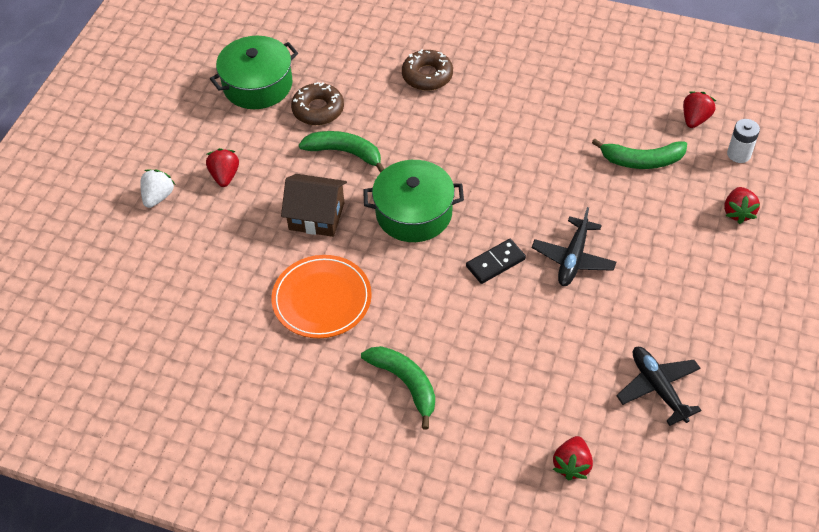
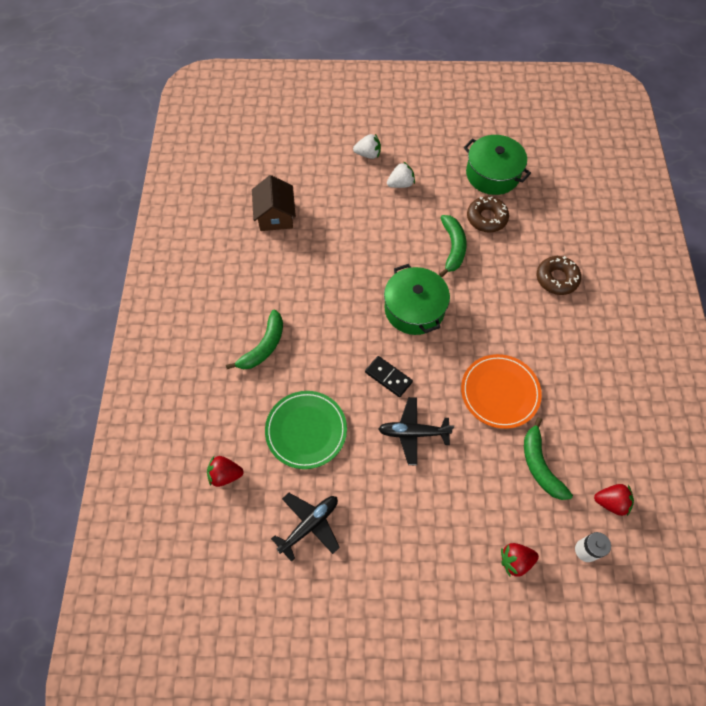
camera: 70 degrees right, 10 degrees up
(225, 176) = (400, 184): red strawberry -> white strawberry
(316, 216) = (387, 249): brown house -> brown house (275, 216)
(322, 299) = (317, 274): orange plate -> orange plate (500, 392)
(538, 363) = (306, 430): none -> green plate

